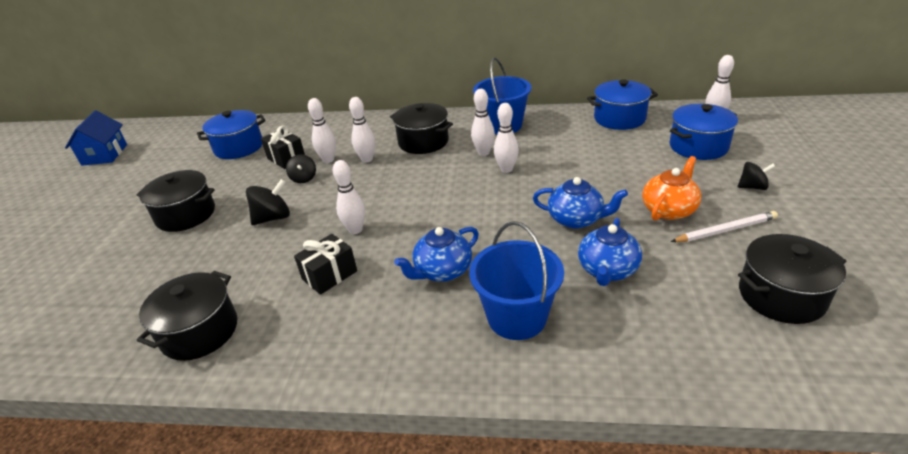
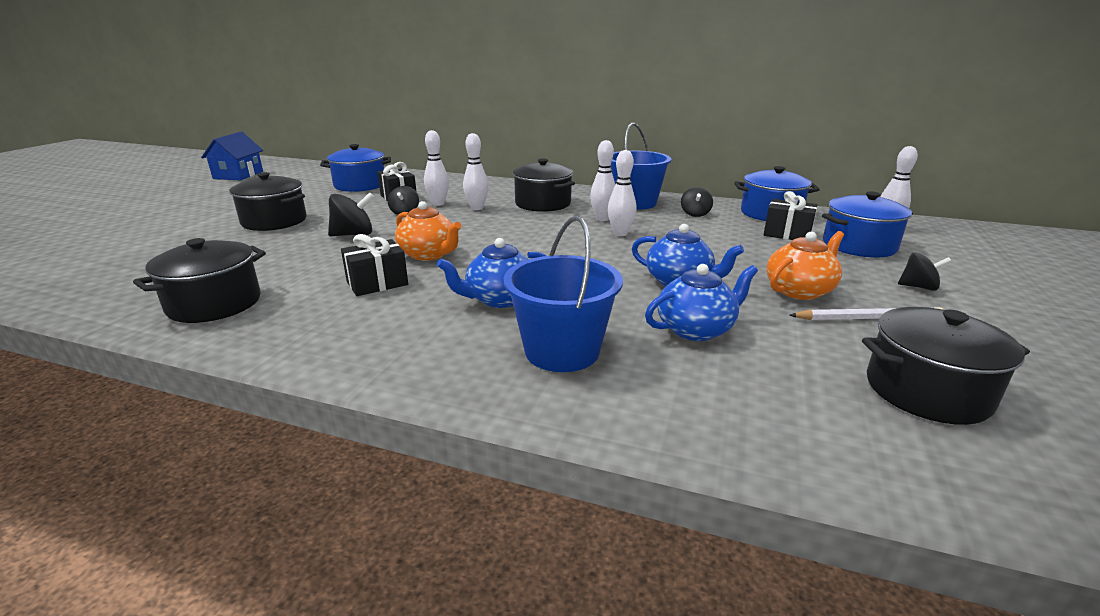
camera: 10 degrees right, 10 degrees down
(355, 230) = (429, 254): white bowling pin -> orange teapot
(558, 131) = (695, 214): none -> black spinning top
(607, 270) = (696, 329): blue teapot -> blue teapot turned 150 degrees counterclockwise
(640, 143) = (787, 234): none -> black gift

